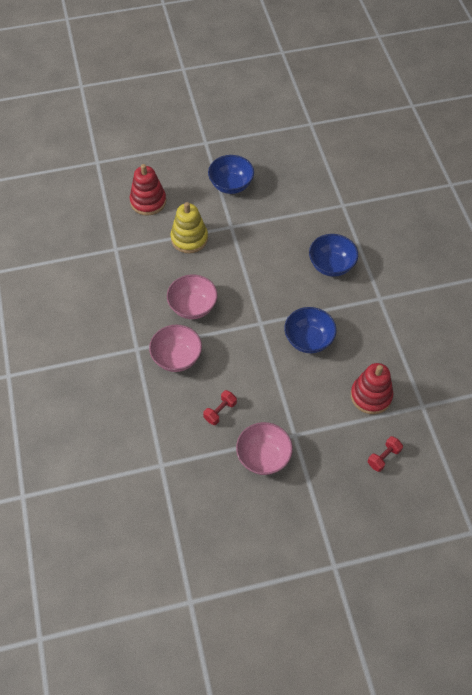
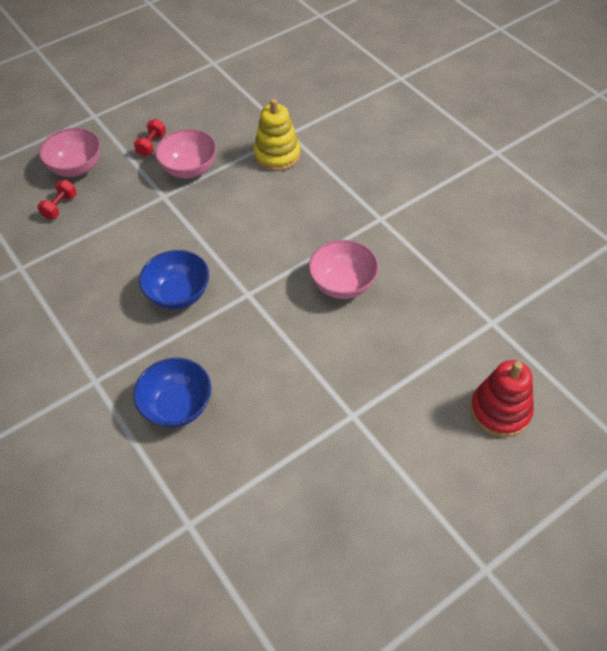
camera: 160 degrees right, 5 degrees down
(176, 358) = (329, 224): pink bowl -> pink bowl (76, 168)
(189, 238) = (402, 373): yellow stacking toy -> yellow stacking toy (277, 155)
(220, 411) = (253, 191): red dumbbell -> red dumbbell (151, 145)
(231, 185) = (391, 492): blue bowl -> none
(371, 396) = (85, 259): red stacking toy -> none

